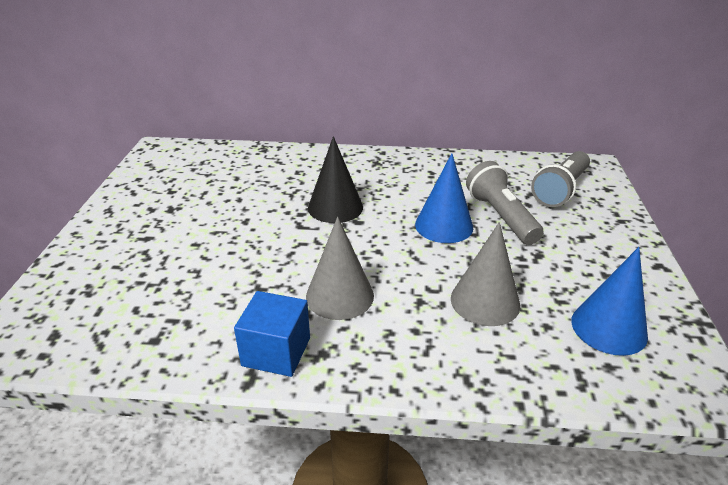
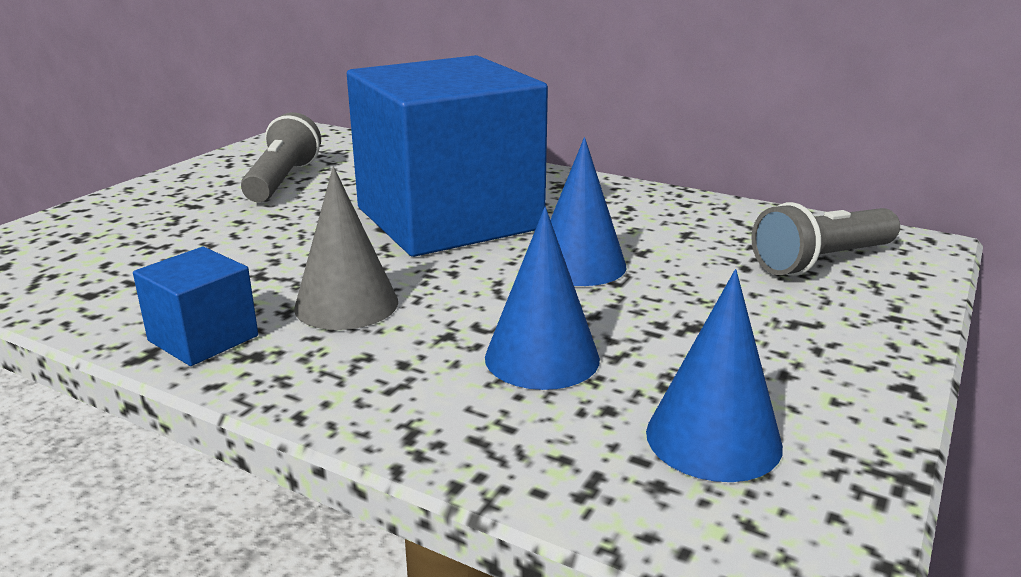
camera: 25 degrees right, 10 degrees down
(335, 207) = (448, 218): black cone -> blue cube
(485, 301) = (542, 357): grey cone -> blue cone
(501, 216) = (681, 272): grey flashlight -> grey flashlight (282, 180)

